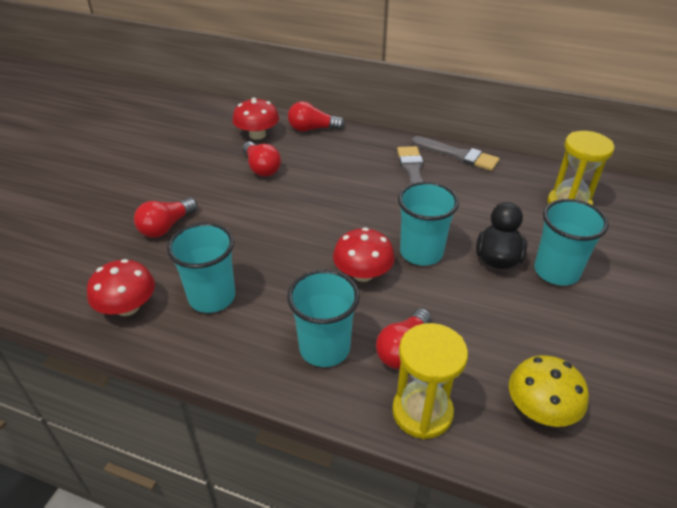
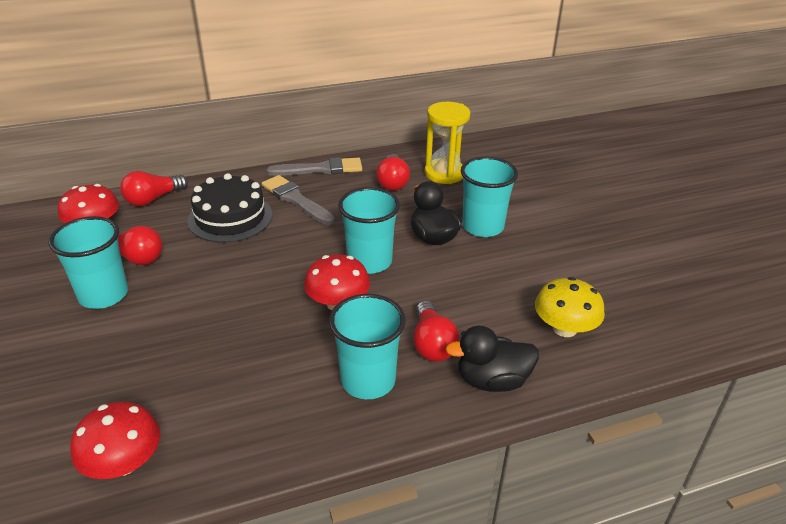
camera: 40 degrees left, 5 degrees down
(166, 227) = (82, 364): red light bulb -> red light bulb (392, 182)
(212, 297) = (212, 400): turquoise cup -> turquoise cup (103, 295)
(350, 166) = (230, 217): none -> black cake
(422, 412) = (492, 381): yellow hourglass -> black duck

